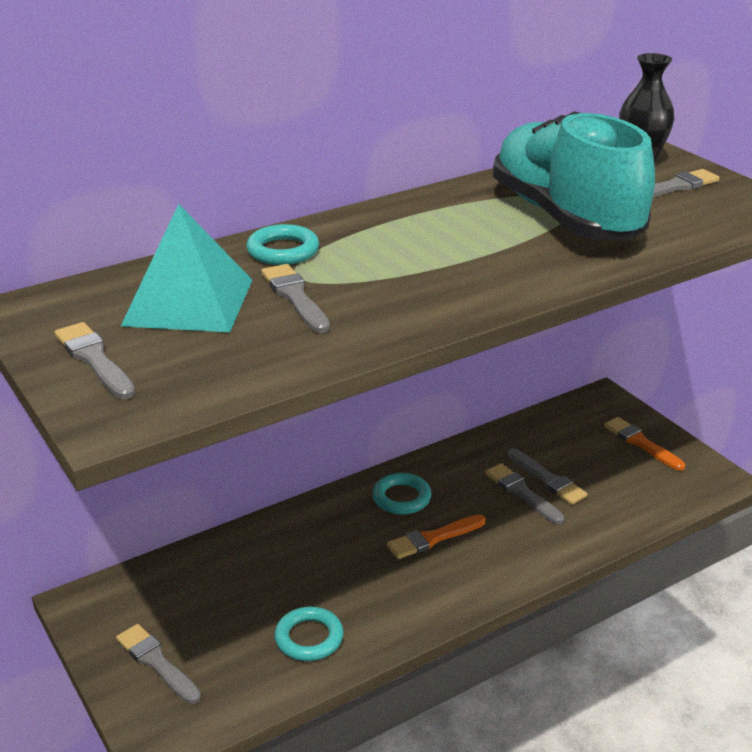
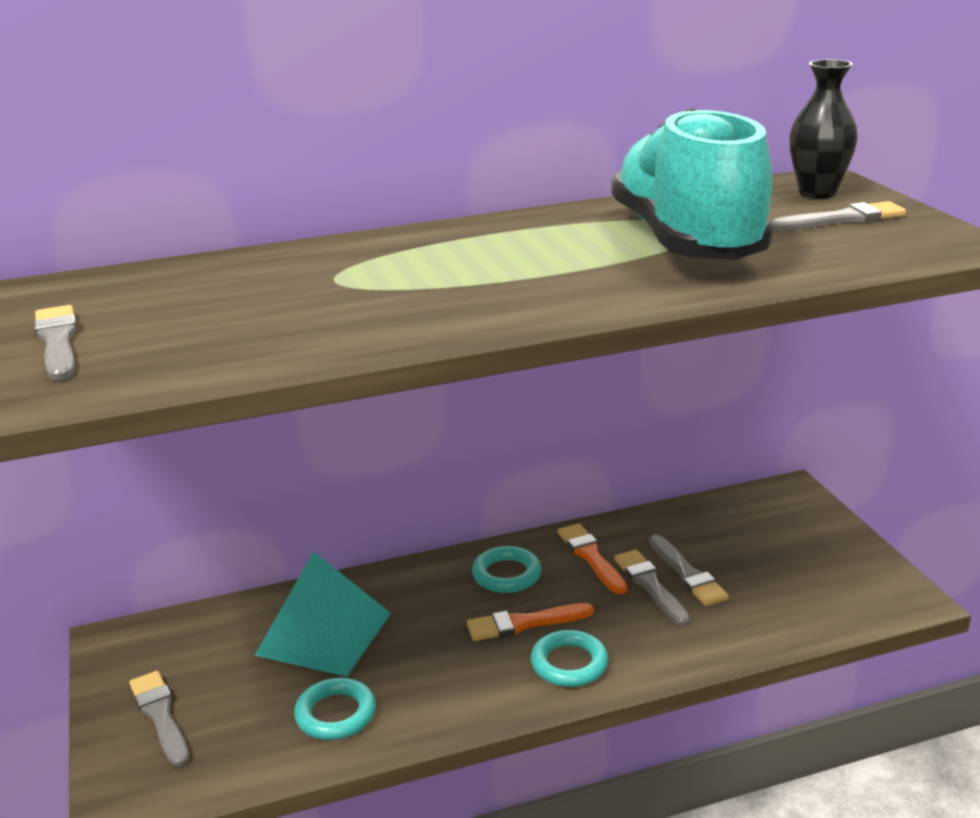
camera: 15 degrees right, 5 degrees down
(188, 302) = (199, 296): turquoise pyramid -> turquoise pyramid (324, 634)
(283, 251) = (338, 256): turquoise ring -> turquoise ring (569, 664)
(295, 297) = (316, 299): grey brush -> none
(641, 443) = (819, 546): orange brush -> orange brush (591, 557)

